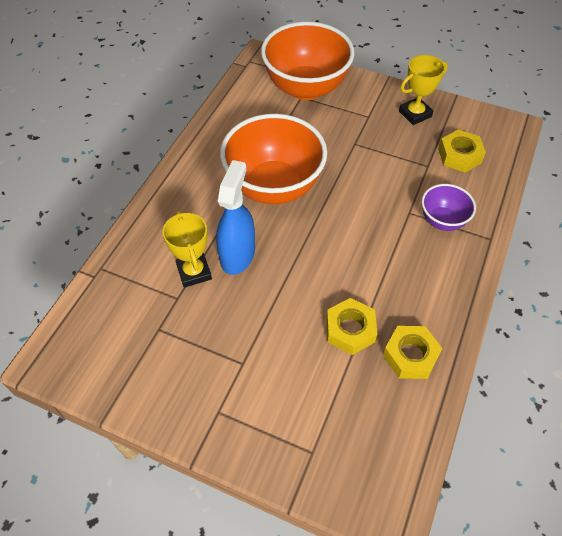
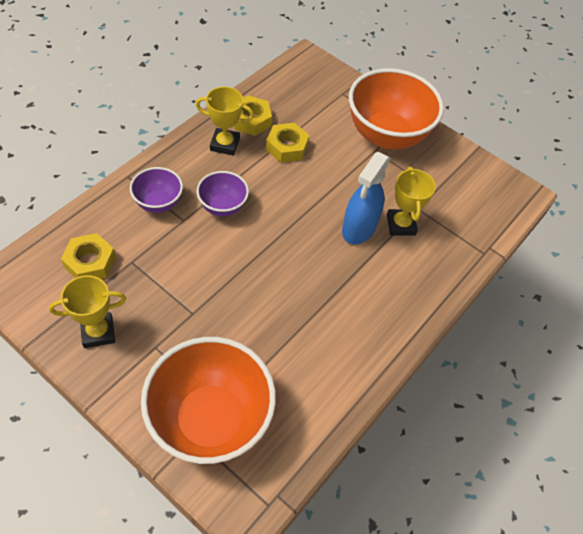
camera: 170 degrees left, 0 degrees up
(274, 187) = (303, 286): orange bowl -> orange bowl (386, 135)
(381, 236) = (223, 207): none -> purple bowl
(420, 309) = (225, 144): none -> yellow trophy

